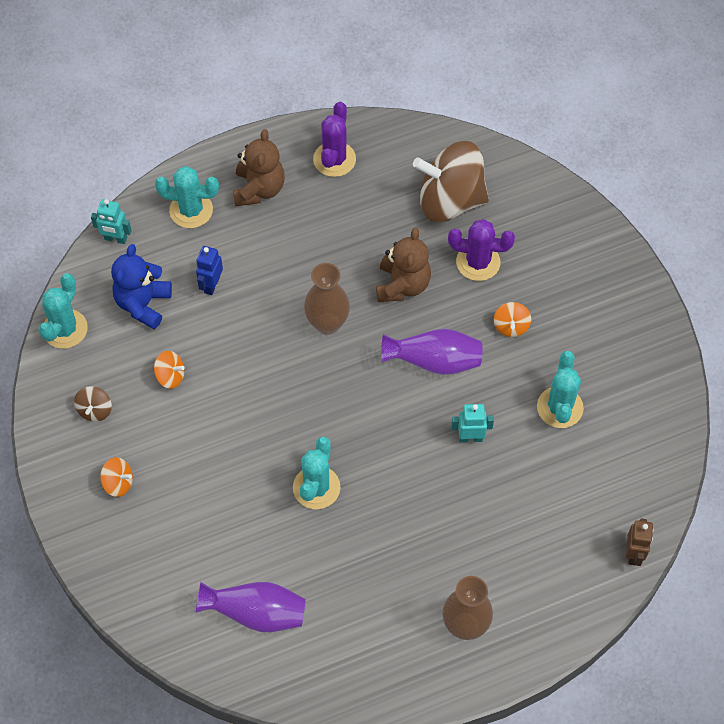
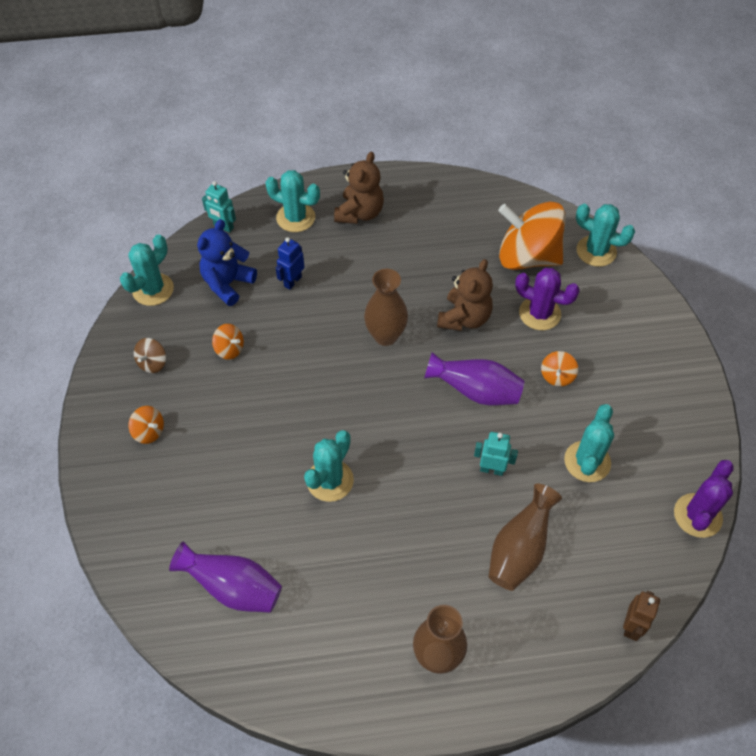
camera: 15 degrees right, 5 degrees down
(334, 159) = (433, 203): purple cactus -> purple cactus (697, 515)
(450, 200) = (527, 257): brown spinning top -> orange spinning top
(516, 509) = (519, 549): none -> brown vase
(519, 178) = (596, 251): none -> turquoise cactus

